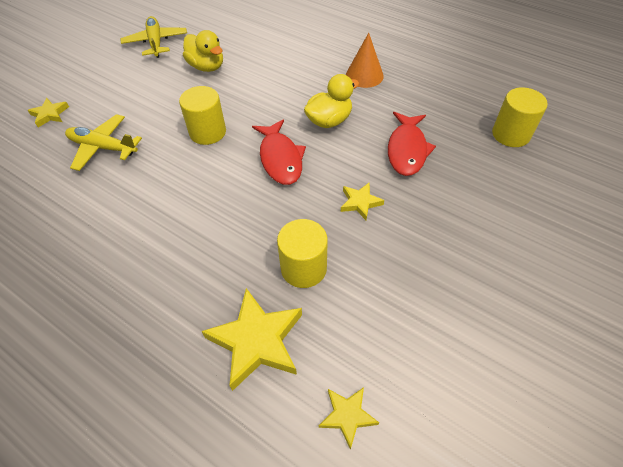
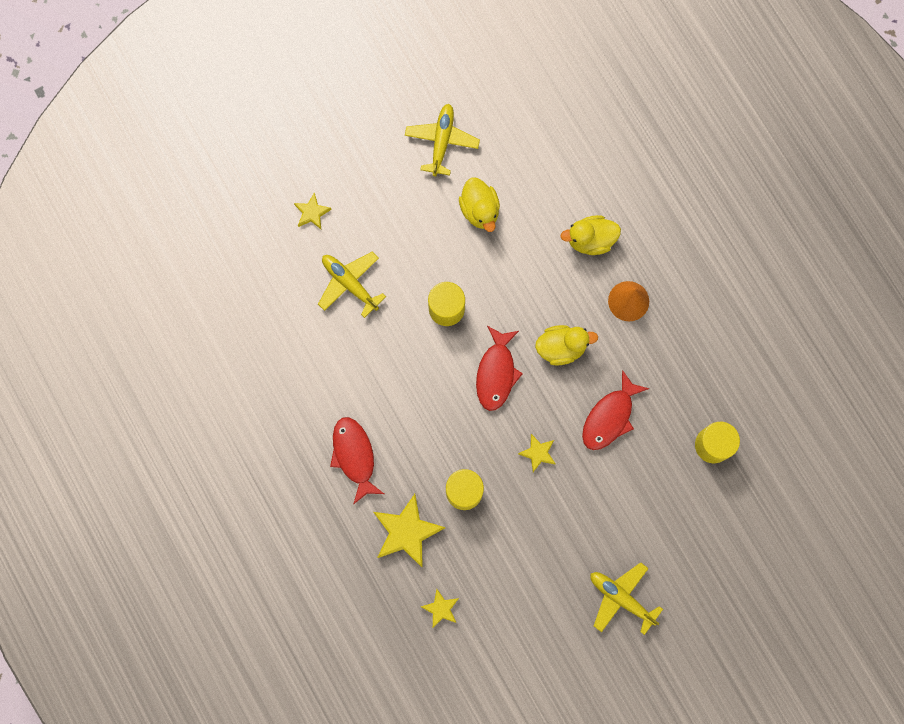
camera: 25 degrees right, 25 degrees up
(158, 287) = (354, 456): none -> red fish
(308, 54) = (590, 240): none -> yellow duck
(544, 295) = (621, 598): none -> yellow plane

